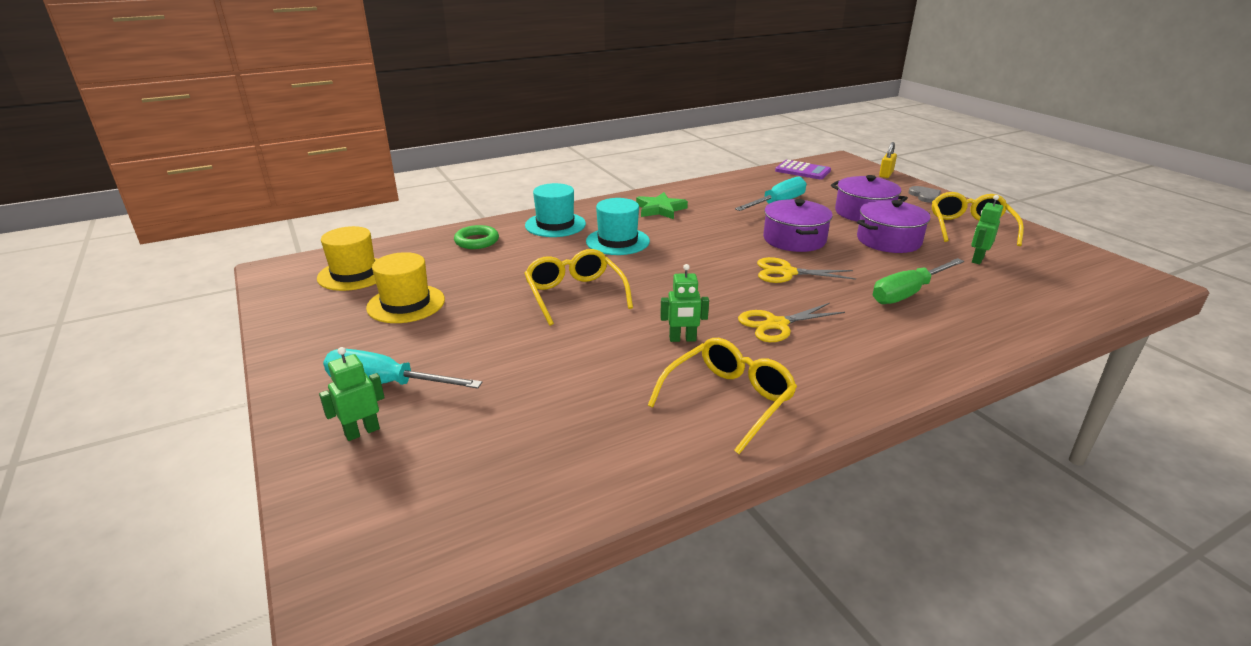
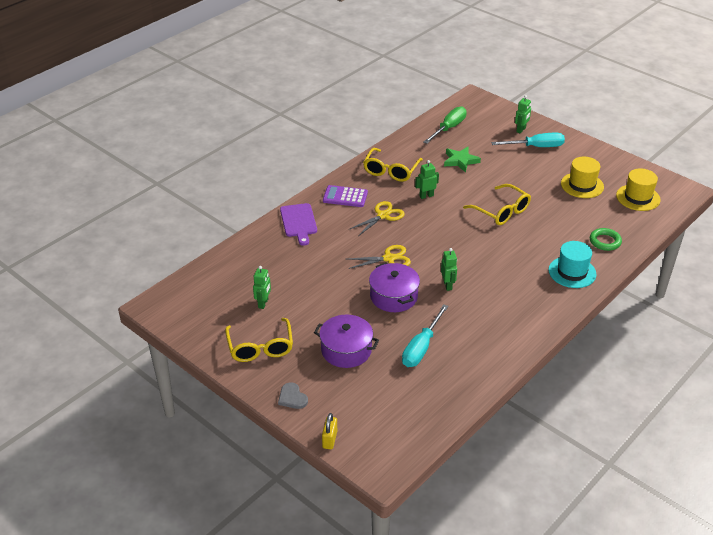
camera: 160 degrees right, 10 degrees up
(617, 241) = (514, 264): turquoise hat -> none
(660, 209) = (511, 312): green star -> green star (460, 161)
(718, 238) = (448, 285): none -> green robot
(802, 171) = (417, 424): purple calculator -> purple calculator (345, 197)
(888, 240) = (325, 312): purple pot -> none
(908, 293) = (312, 257): green screwdriver -> green screwdriver (448, 128)
(937, 343) = (298, 222): none -> purple cutting board

